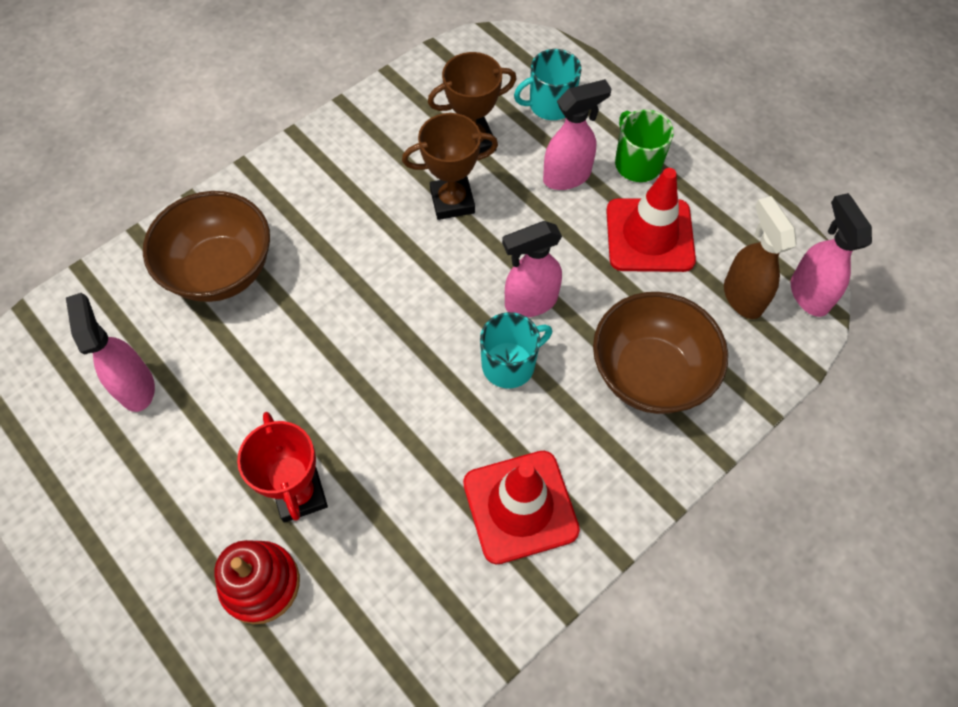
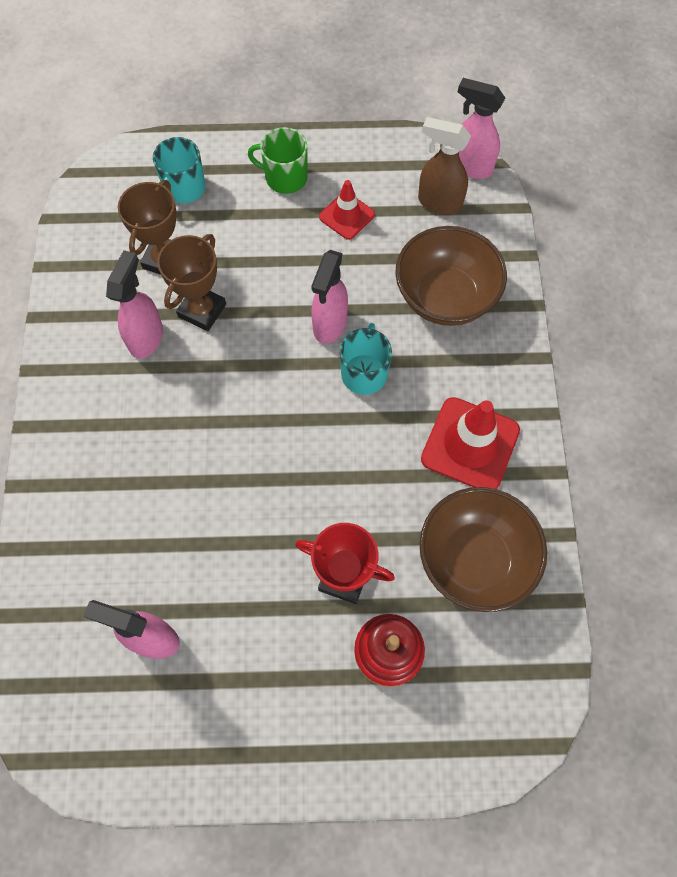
camera: 50 degrees left, 5 degrees up
(221, 270) = (106, 509): brown bowl -> brown bowl (474, 559)
(567, 176) = (254, 225): pink spray bottle -> pink spray bottle (146, 337)
(649, 235) = (347, 216): red traffic cone -> red traffic cone, size x0.59

